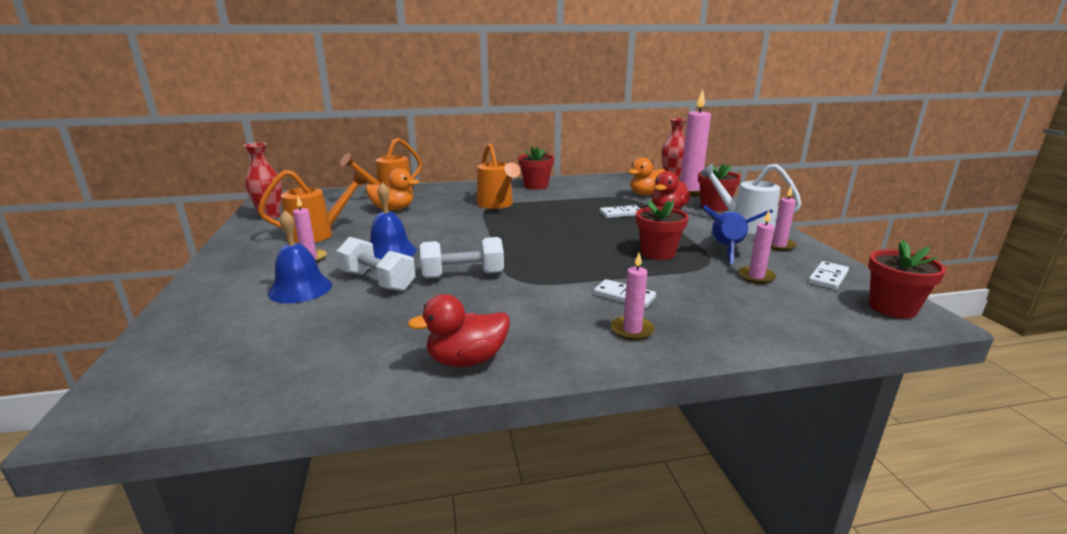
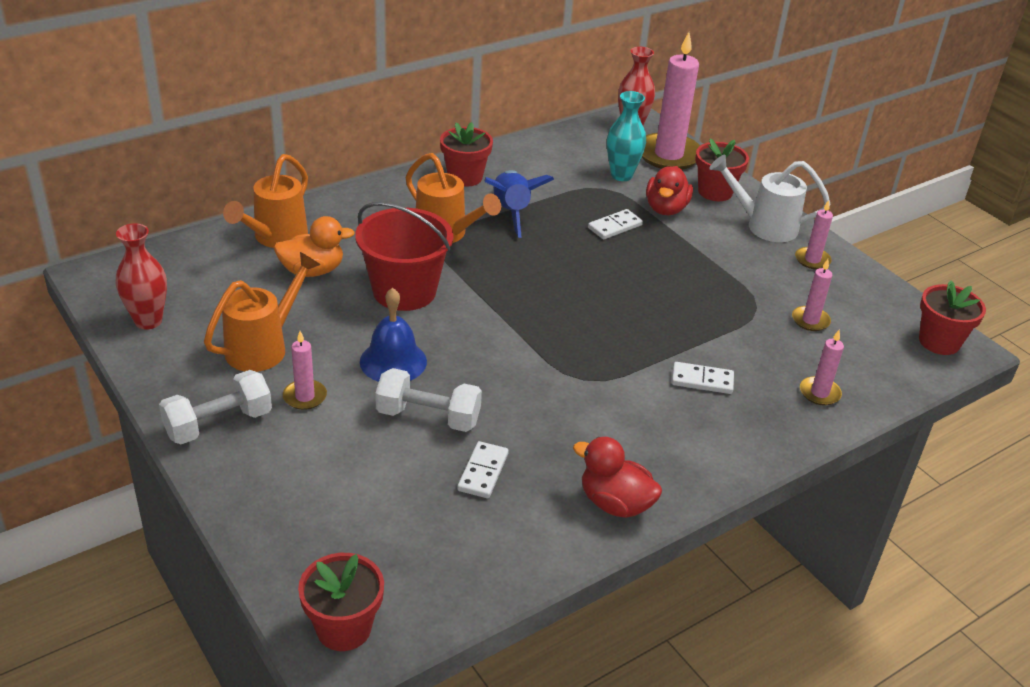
camera: 25 degrees left, 15 degrees up
(300, 289) = (351, 450): blue bell -> none
(439, 223) = (404, 291): none -> red bucket
(463, 275) = (515, 385): white dumbbell -> white dumbbell (218, 424)
(467, 360) = (615, 503): red duck -> red duck turned 75 degrees clockwise
(632, 330) = (735, 427): pink candle -> pink candle (819, 393)
(646, 194) = (621, 175): orange duck -> turquoise vase
(658, 253) = (697, 300): red flower pot -> red flower pot (343, 628)
(726, 250) = (764, 278): blue rocket -> blue rocket (511, 213)
(828, 278) = (875, 307): white domino -> white domino (483, 472)

